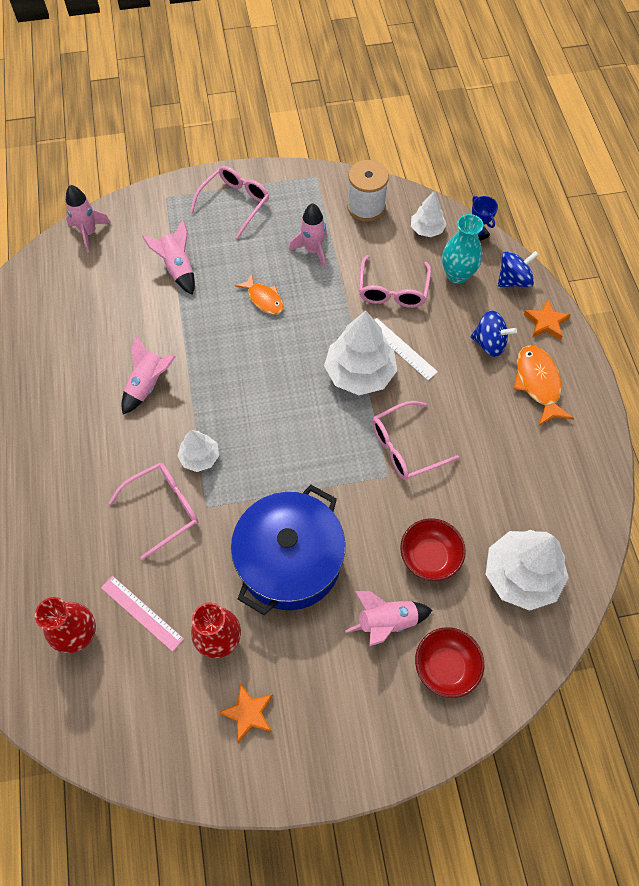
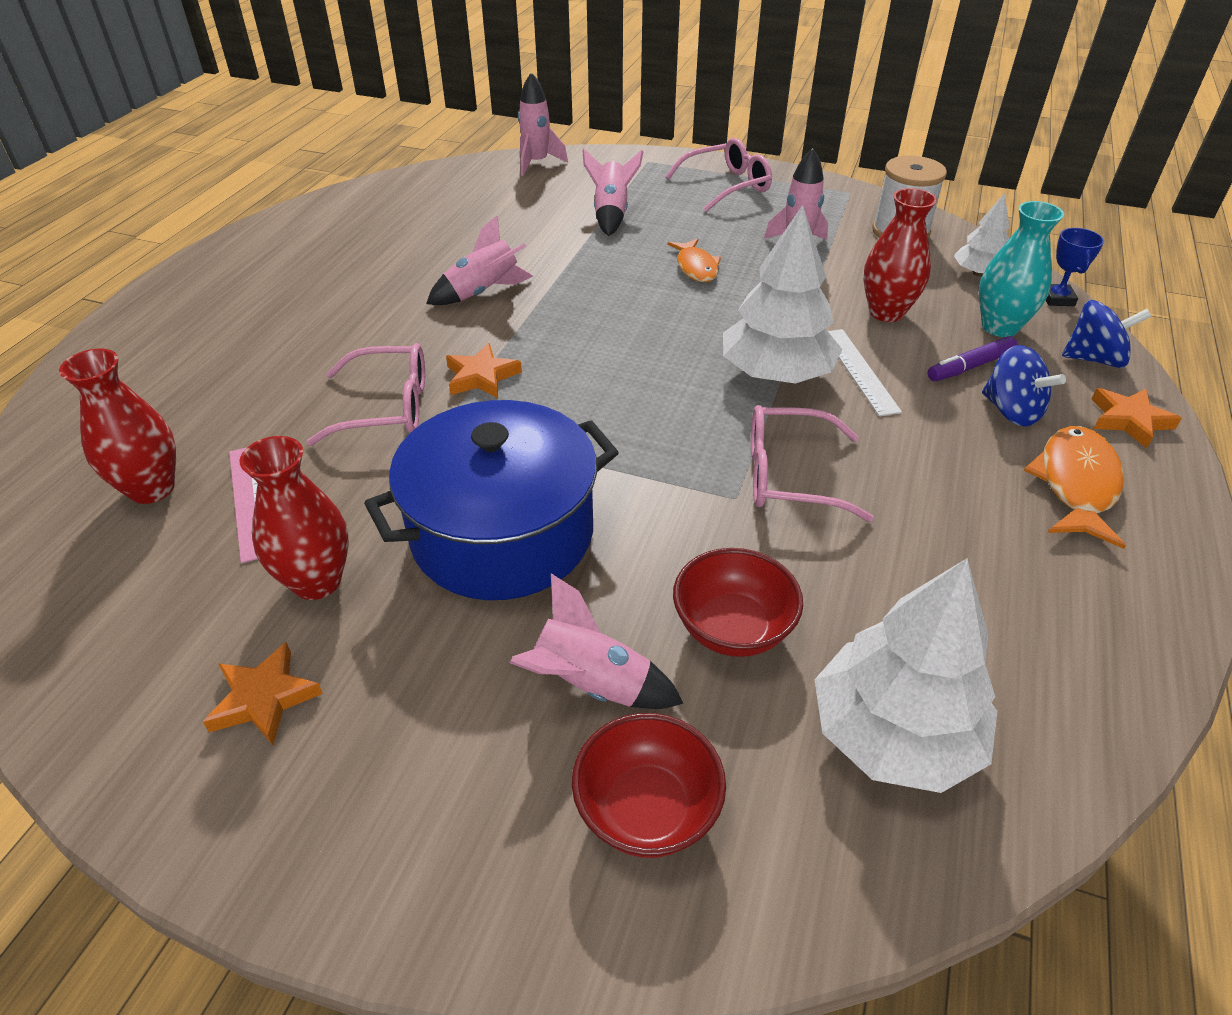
camera: 30 degrees right, 20 degrees down
(200, 457) = (481, 376): white tree -> orange star
(393, 290) = (886, 312): pink glasses -> red vase
(456, 317) = (970, 366): none -> purple marker

